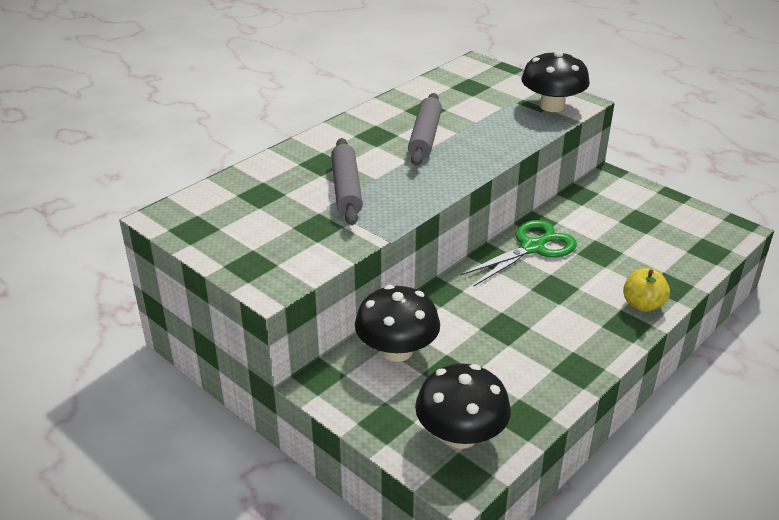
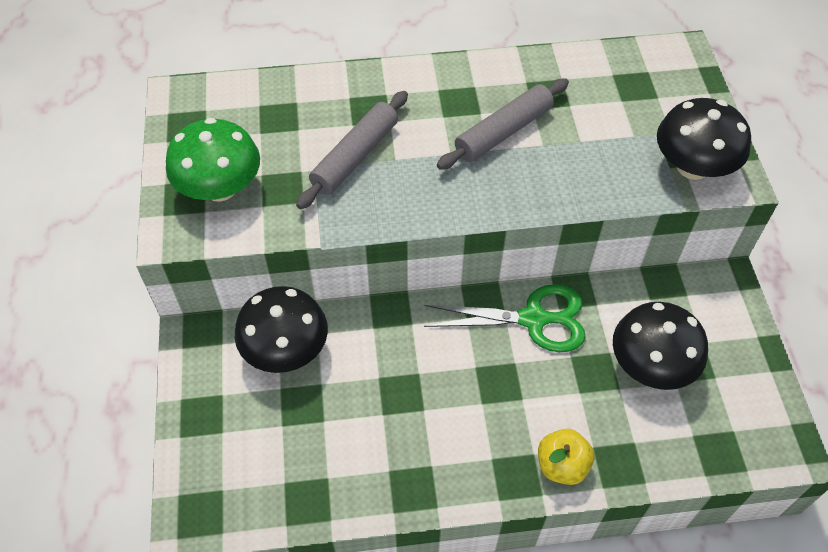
camera: 40 degrees right, 20 degrees up
(271, 247) = (220, 188): none -> green mushroom
(461, 435) = (241, 475): black mushroom -> black mushroom (651, 365)

